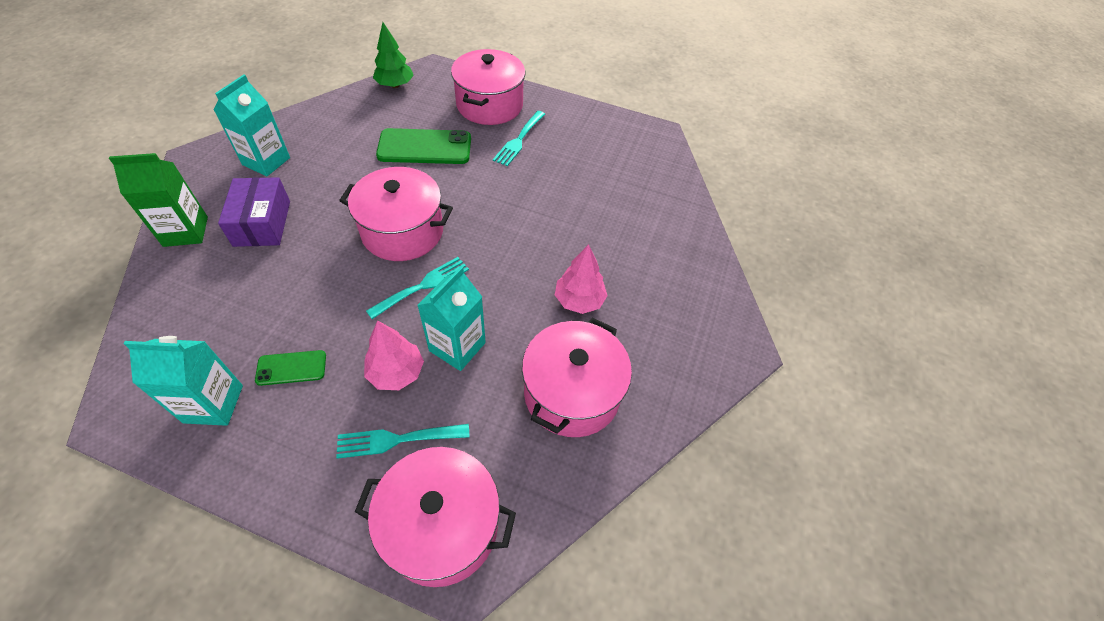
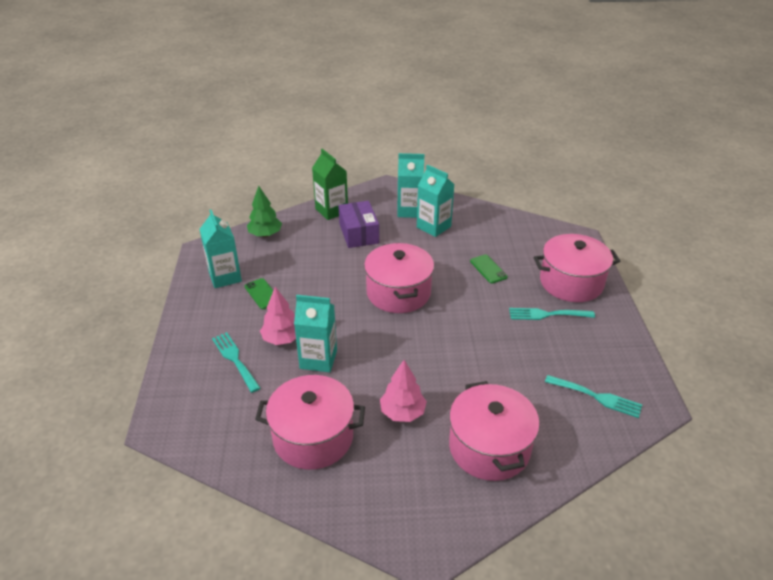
camera: 70 degrees right, 15 degrees down
(262, 223) = (359, 233): purple box -> purple box turned 75 degrees counterclockwise
(317, 155) = (433, 227): none -> turquoise carton
(395, 85) = (538, 228): green tree -> green tree (265, 234)
(423, 286) = (358, 322): turquoise fork -> turquoise fork (597, 397)
(425, 147) = (488, 269): green phone -> green phone, size x0.53
(442, 526) = (185, 404): pink pot -> pink pot (489, 447)

